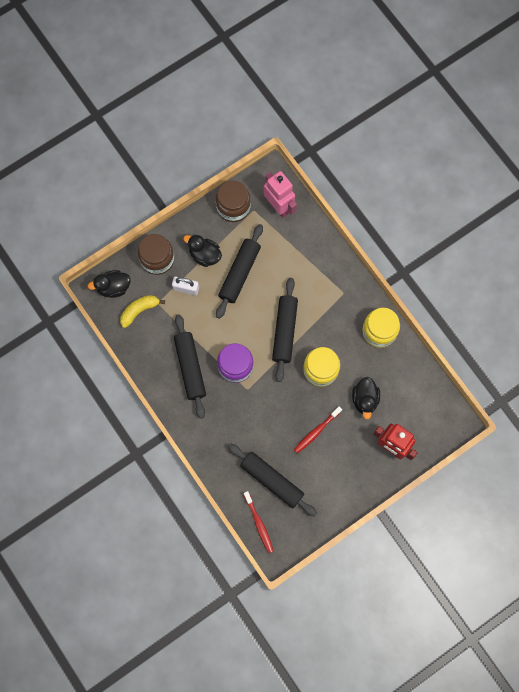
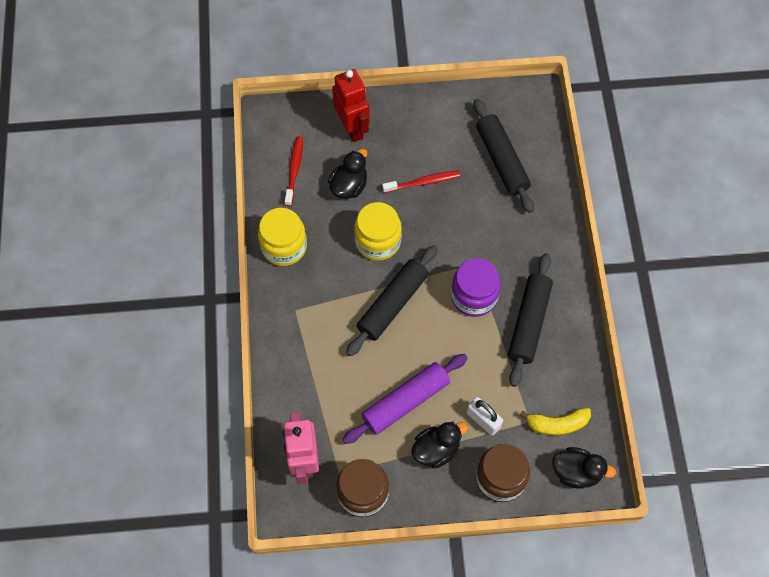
camera: 150 degrees left, 10 degrees down
(204, 255) = (436, 449): black duck -> black duck turned 90 degrees counterclockwise
(239, 273) = (405, 402): black rolling pin -> purple rolling pin
(259, 523) = (539, 128): red toothbrush -> red toothbrush (294, 170)

